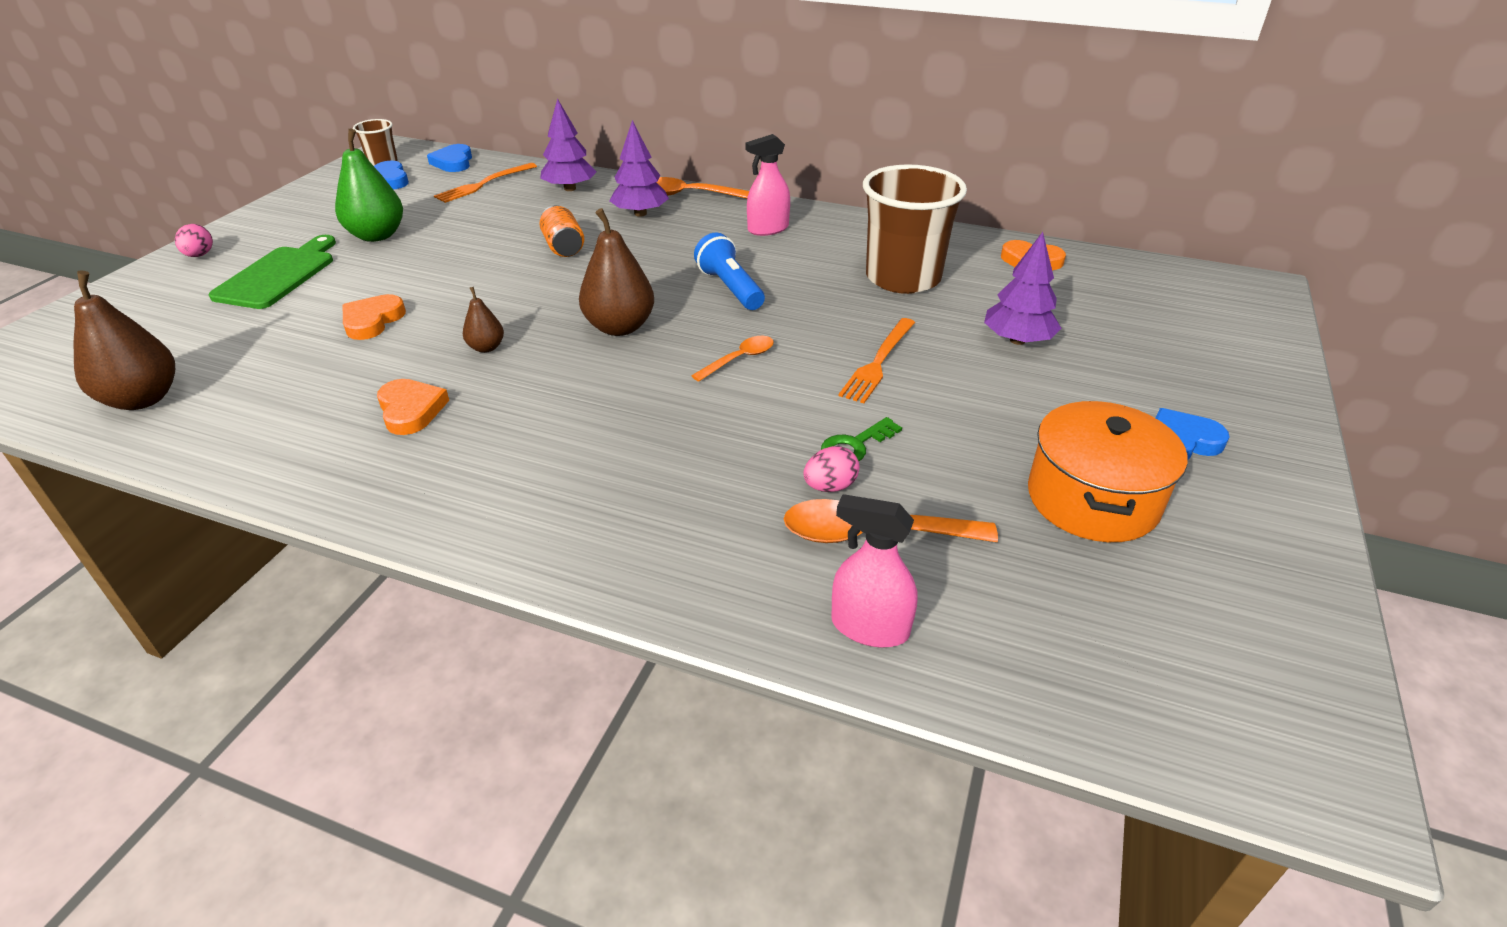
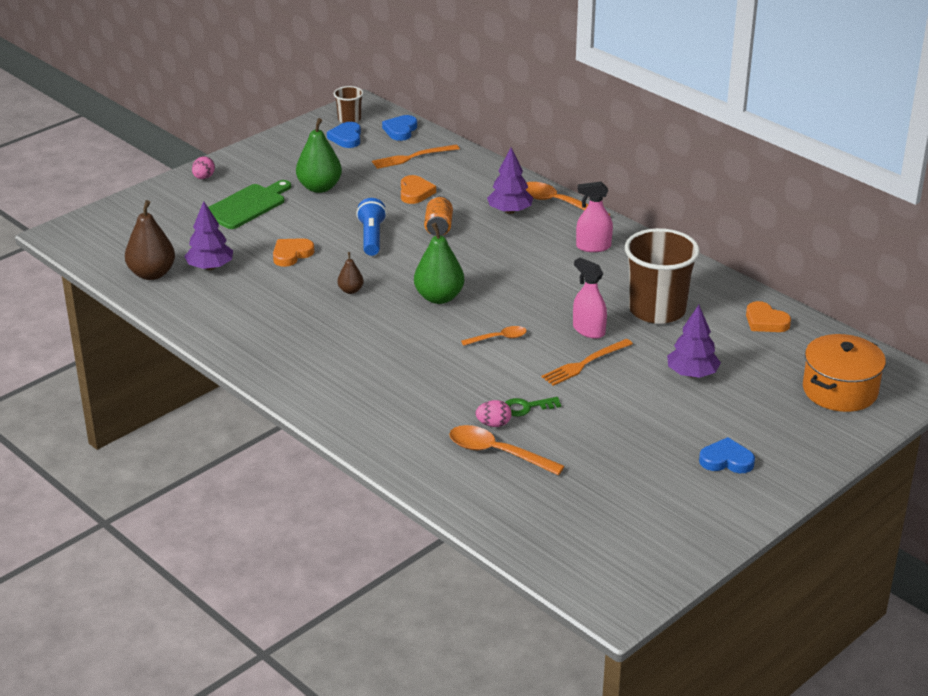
camera: 25 degrees right, 5 degrees down
(411, 410) = (290, 319): orange heart -> orange heart (415, 192)
(570, 188) = (472, 176): purple tree -> purple tree (210, 267)
(620, 327) = (439, 297): brown pear -> green pear
(730, 288) = (530, 287): blue flashlight -> blue flashlight (372, 237)
(869, 627) = (459, 491): pink spray bottle -> pink spray bottle (588, 330)
(1092, 499) = (636, 472): orange pot -> orange pot (840, 390)

